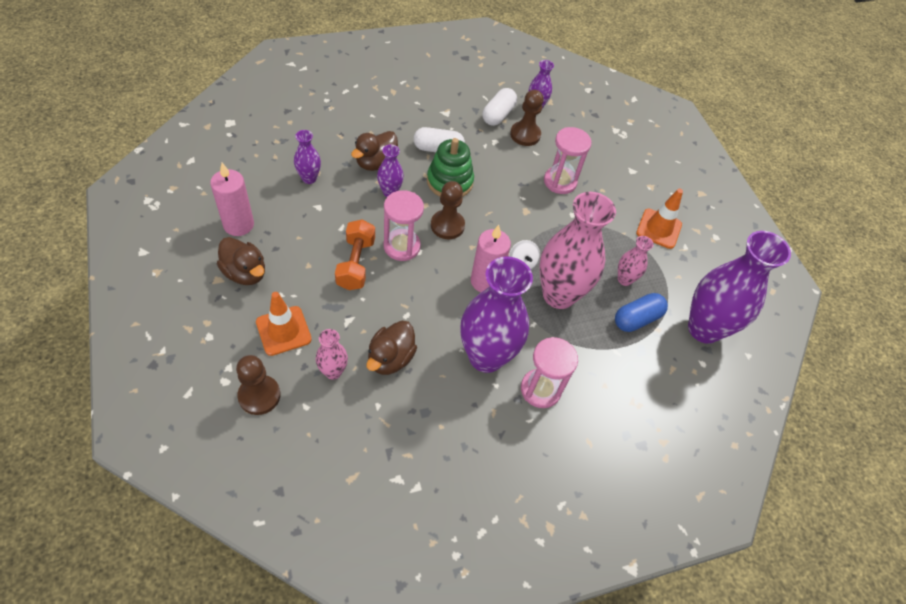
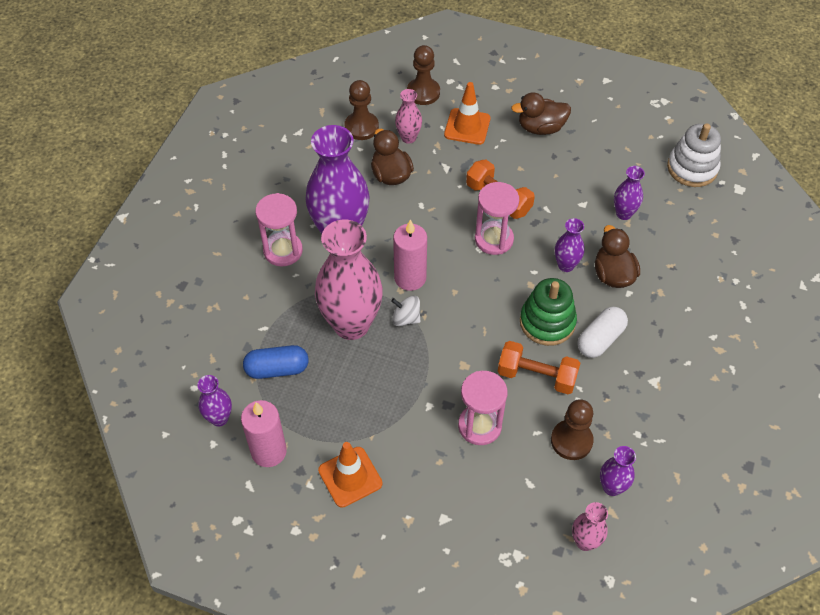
camera: 135 degrees right, 0 degrees up
(225, 155) = (692, 168): none -> white stacking toy
(238, 225) = (597, 144): pink candle -> pink candle (269, 451)
(447, 226) = (492, 287): brown pawn -> brown pawn (361, 127)
(497, 169) = (536, 376): none -> orange dumbbell
(498, 115) = (621, 434): white capsule -> none
(624, 279) = (322, 392): pink vase -> pink vase (585, 541)
(637, 319) = (277, 369): blue capsule -> blue capsule turned 75 degrees clockwise
(704, 329) = (219, 418): purple vase -> purple vase, size x0.47

